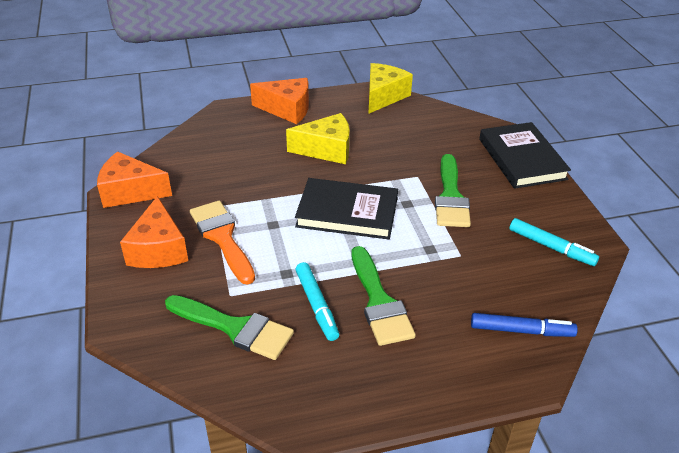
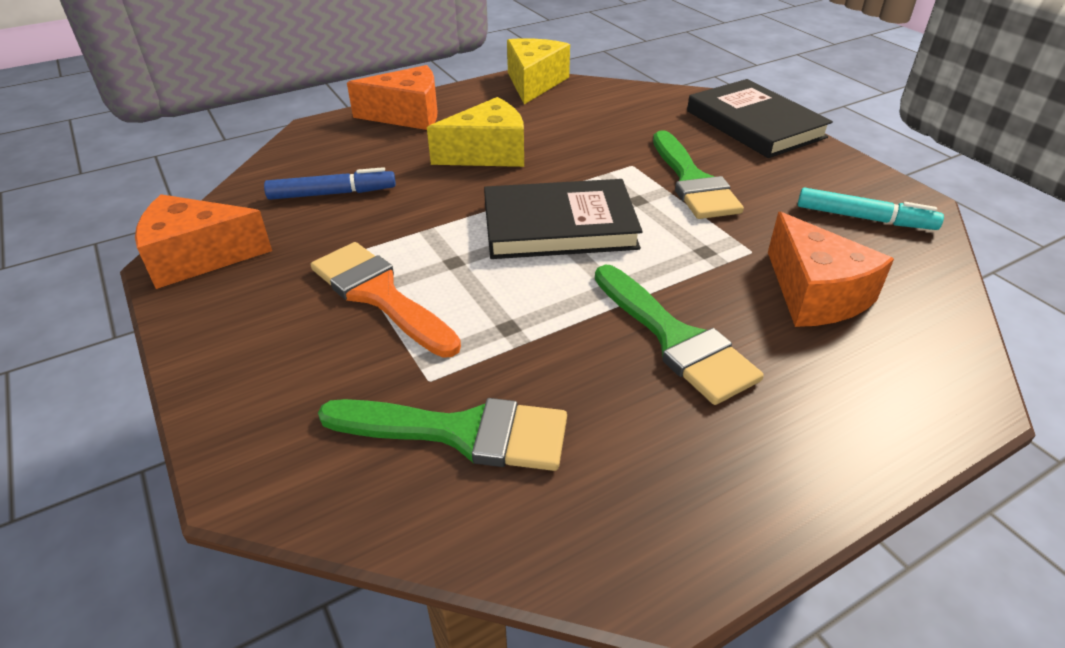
camera: 15 degrees left, 0 degrees up
(158, 249) = (276, 333): orange cheese -> orange cheese (815, 294)
(316, 305) = (581, 365): turquoise marker -> none
(521, 331) = (904, 335): blue marker -> blue marker (332, 194)

